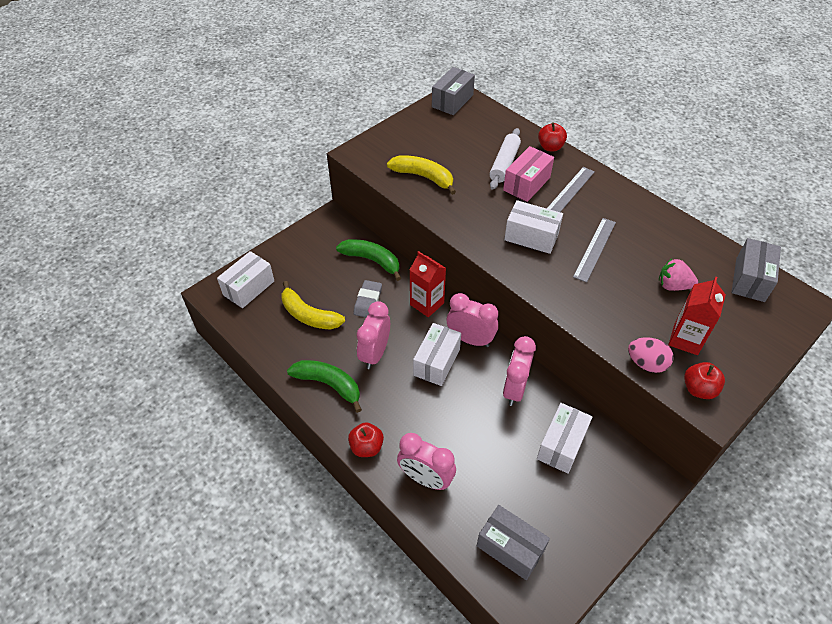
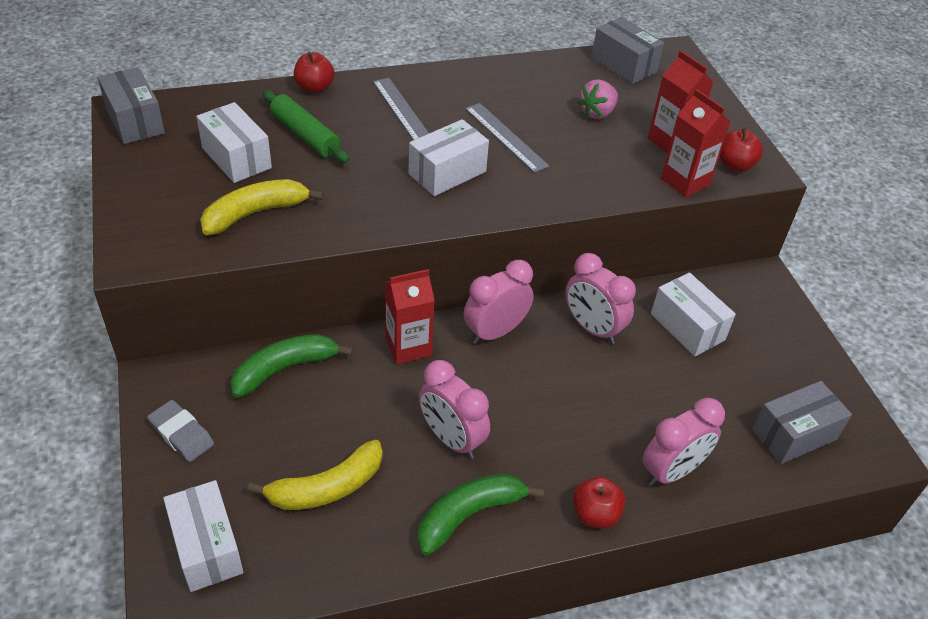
camera: 65 degrees left, 5 degrees down
(368, 301) = (355, 406): grey eraser -> grey eraser (181, 434)
(436, 362) = (508, 380): white box -> white box (236, 158)
(504, 164) = (305, 135): white rolling pin -> green rolling pin
(526, 184) = (357, 135): pink box -> none
(646, 363) = (685, 182): pink egg -> red carton

